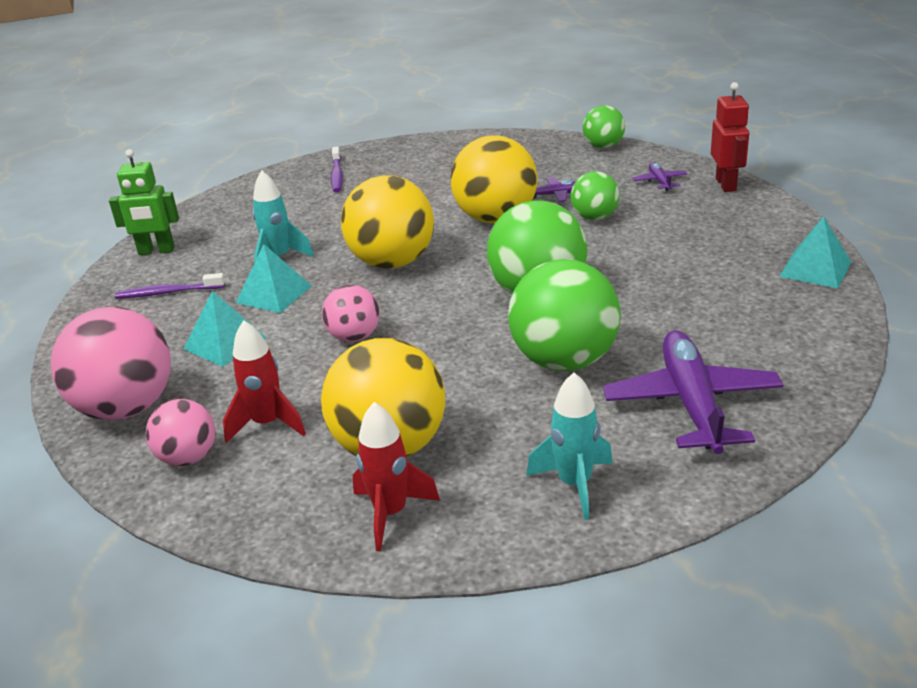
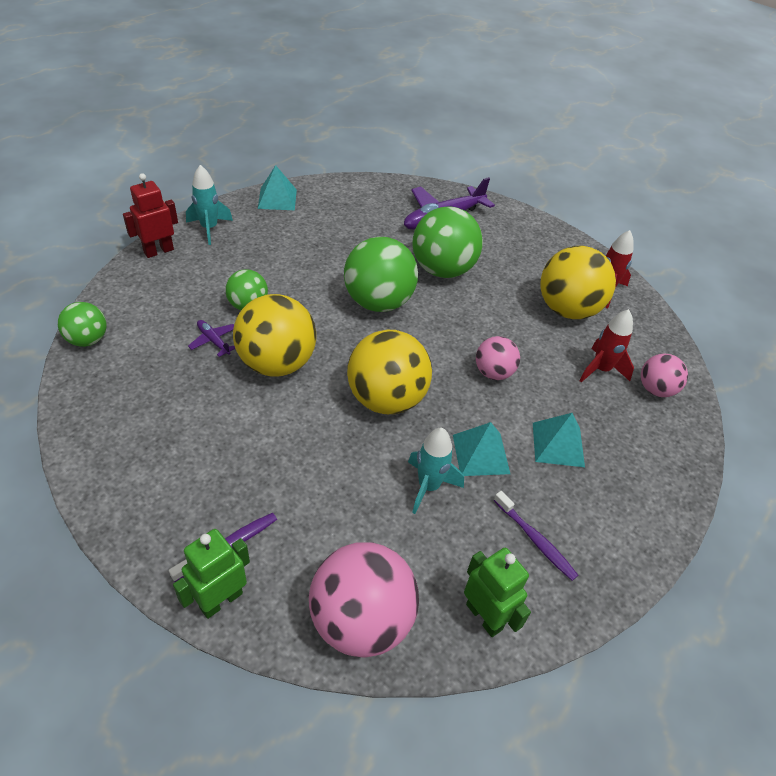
camera: 130 degrees left, 15 degrees up
(126, 408) = (658, 454): pink ball -> pink ball (361, 620)
(302, 168) = (221, 600): none -> green robot
(574, 484) = (531, 241): turquoise rocket -> turquoise rocket (209, 228)
(660, 181) = (164, 286): purple plane -> none

